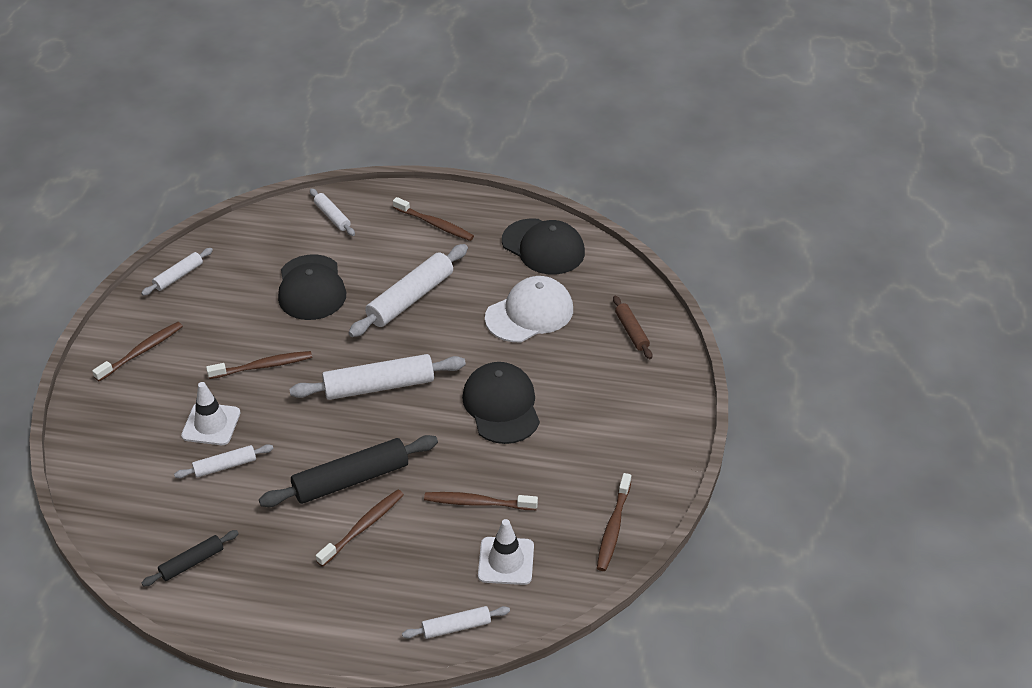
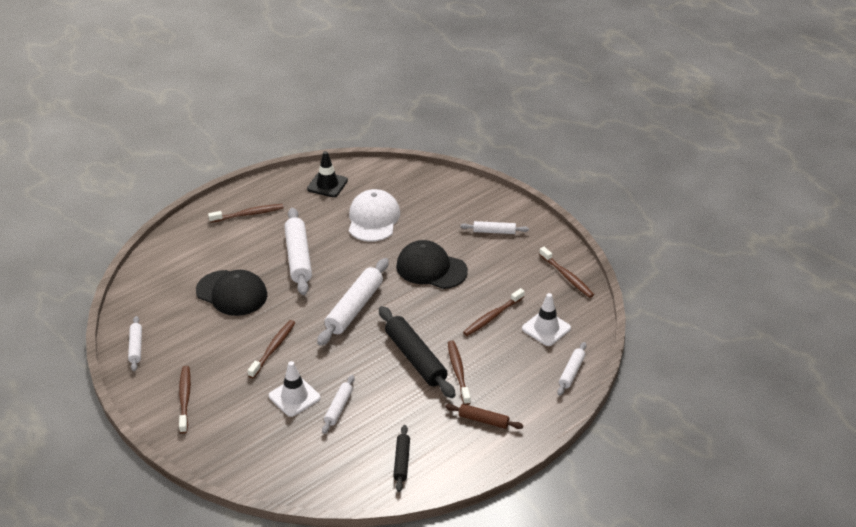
camera: 50 degrees left, 5 degrees down
(332, 216) = (179, 251): white rolling pin -> white rolling pin (494, 231)
(351, 480) = (415, 358): black rolling pin -> black rolling pin turned 45 degrees counterclockwise
(543, 247) = (327, 185): black cap -> black traffic cone
(631, 331) = (436, 191): brown rolling pin -> brown rolling pin (483, 420)

